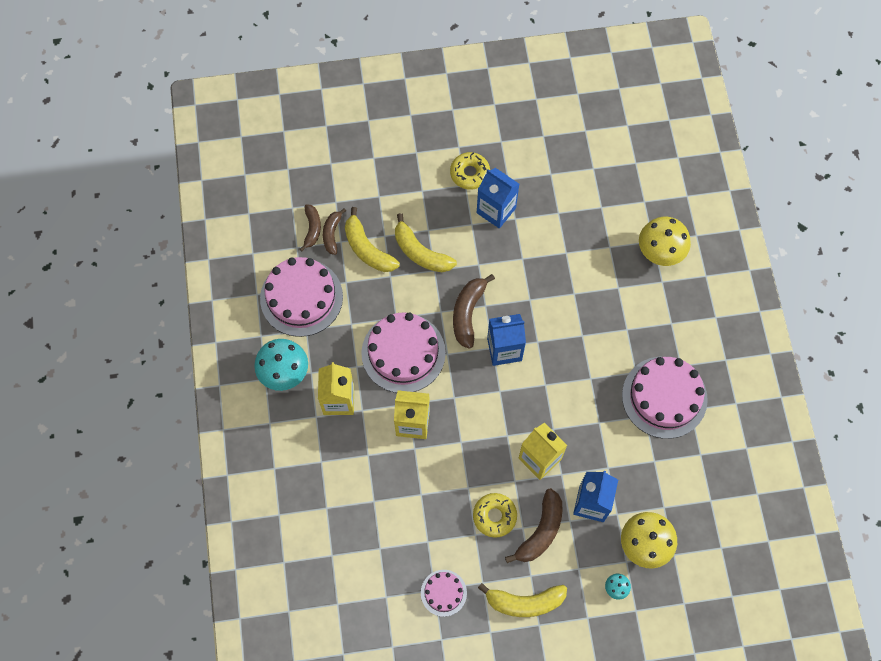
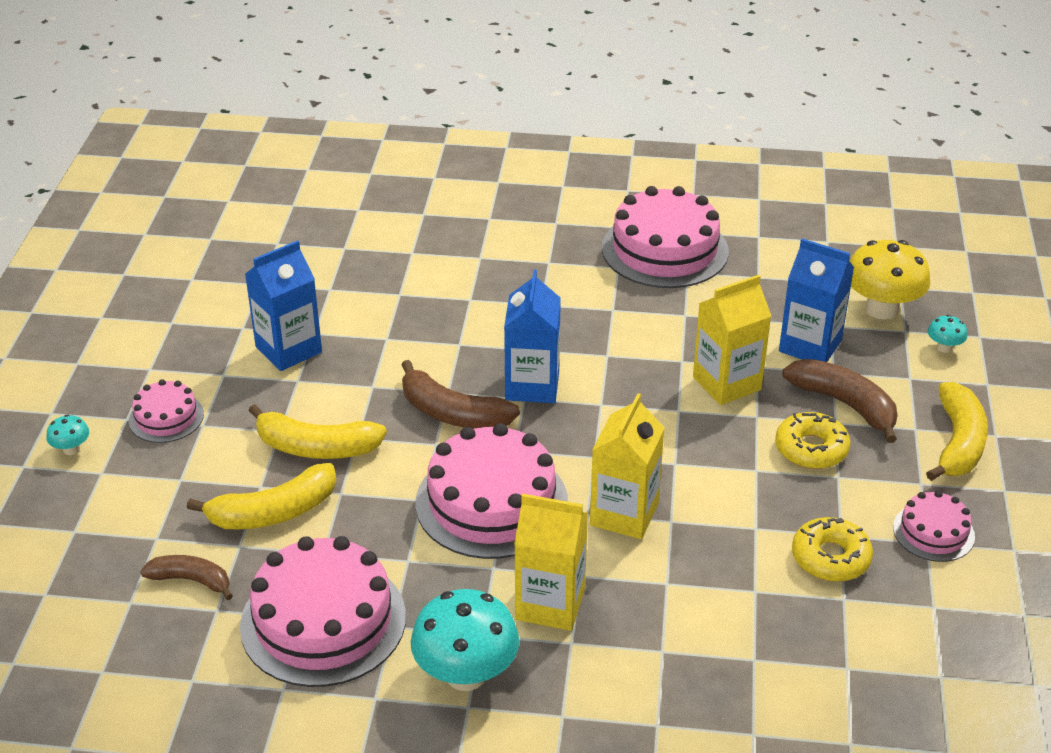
camera: 75 degrees left, 30 degrees down
(332, 234) = (217, 554): brown banana -> none
(386, 136) = (71, 449): none -> turquoise mushroom
(420, 252) = (316, 447): yellow banana -> yellow banana turned 45 degrees clockwise
(422, 171) = (166, 417): none -> pink cake
(469, 173) = (206, 365): yellow donut -> yellow donut (830, 558)
(660, 251) = (443, 211): yellow mushroom -> none

